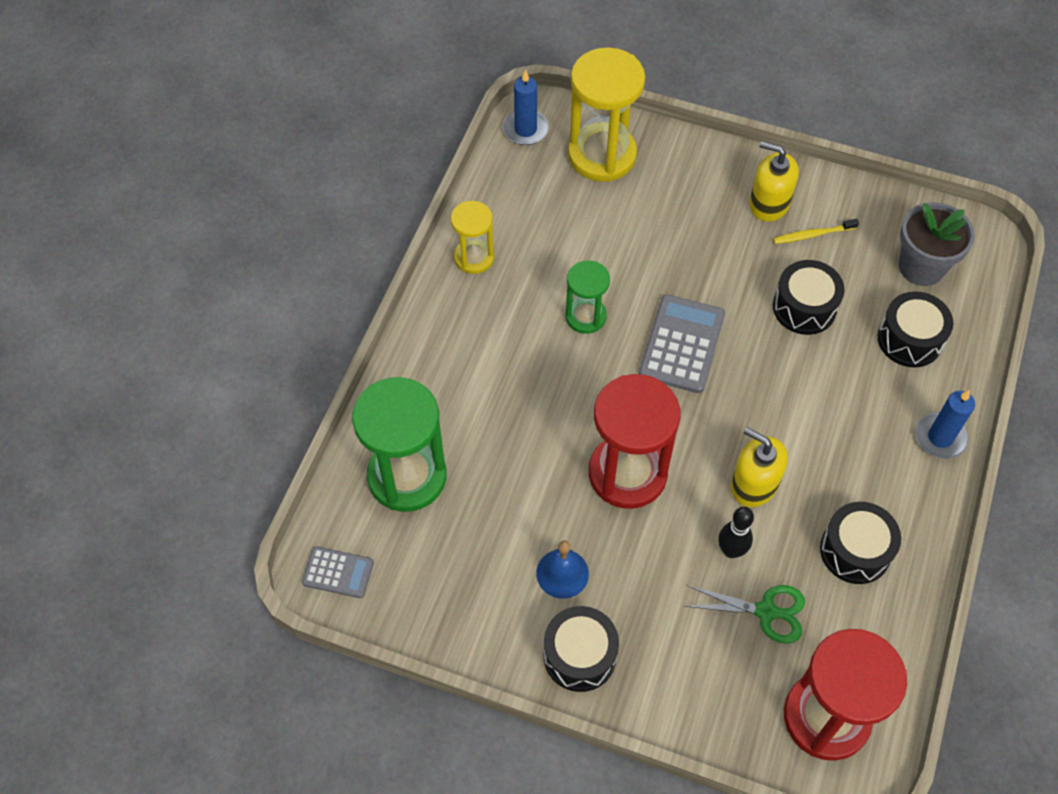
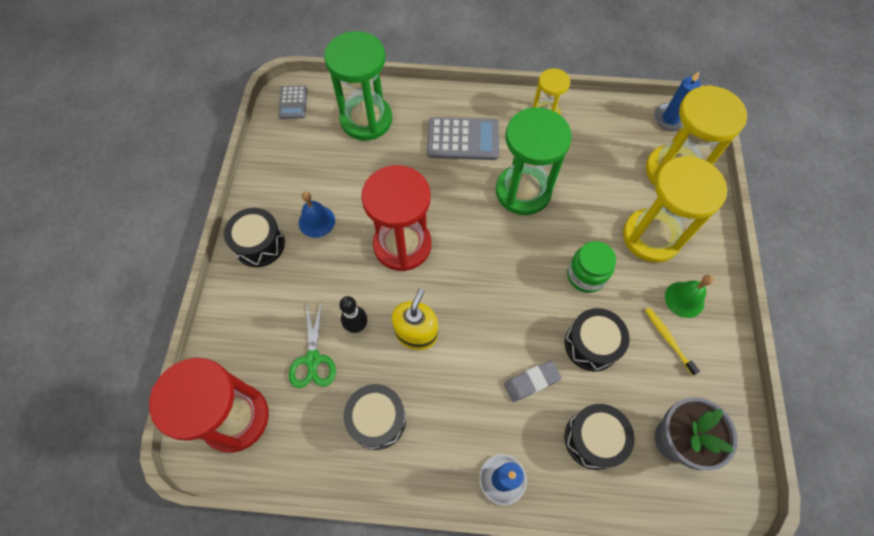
camera: 75 degrees right, 5 degrees up
(585, 316) = (523, 191): green hourglass -> green hourglass, size x1.80
(682, 344) = (522, 259): grey calculator -> grey calculator (463, 139)
(684, 206) = (651, 237): none -> yellow hourglass
(718, 286) = (585, 275): none -> green jar
(769, 203) = (684, 299): yellow soap dispenser -> green bell
(837, 379) = (531, 382): none -> grey eraser

